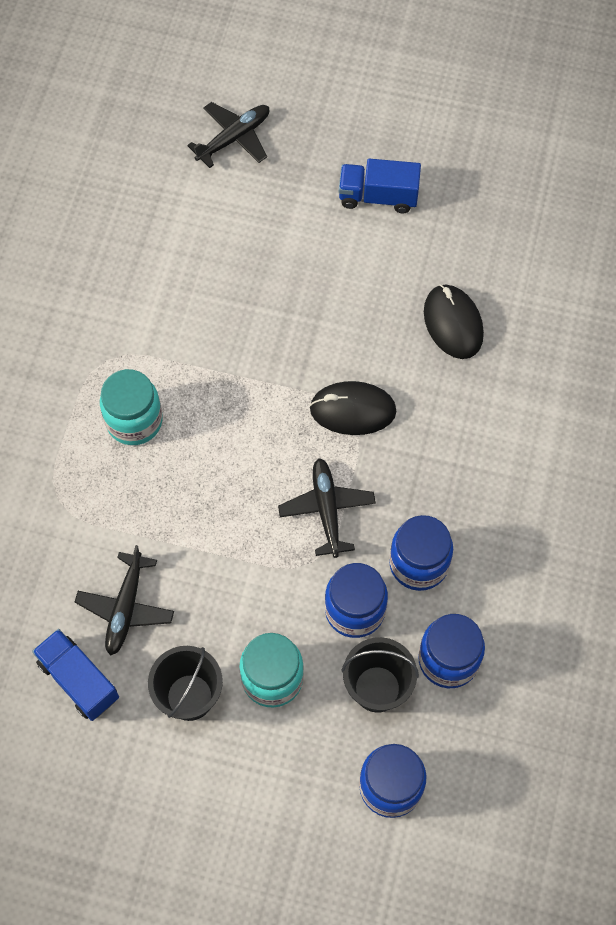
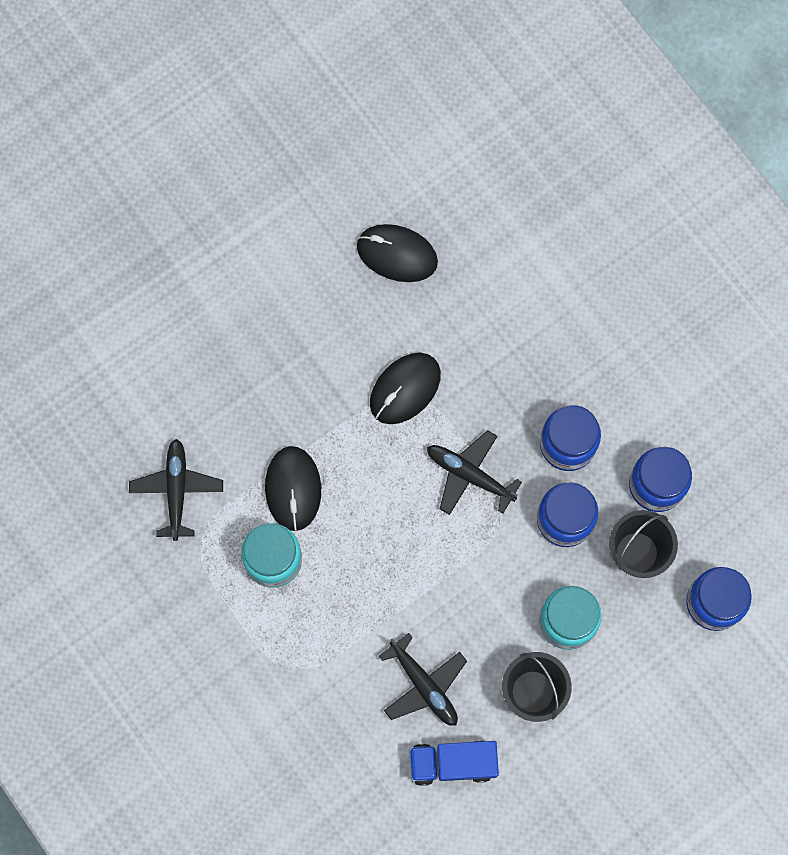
camera: 50 degrees left, 10 degrees up
(202, 392) = (293, 489): none -> black mouse
(234, 138) = (83, 281): black plane -> black plane (177, 490)
(378, 196) = (237, 216): blue truck -> none

